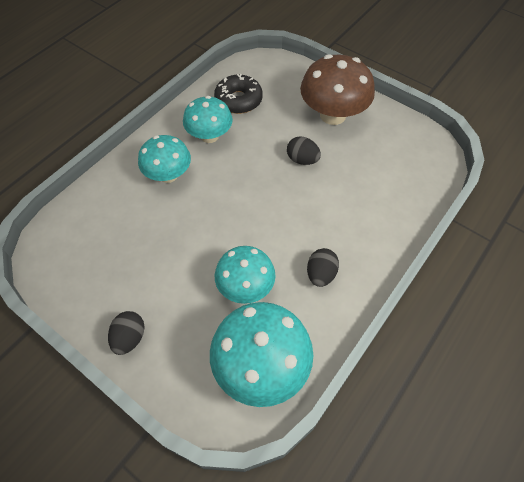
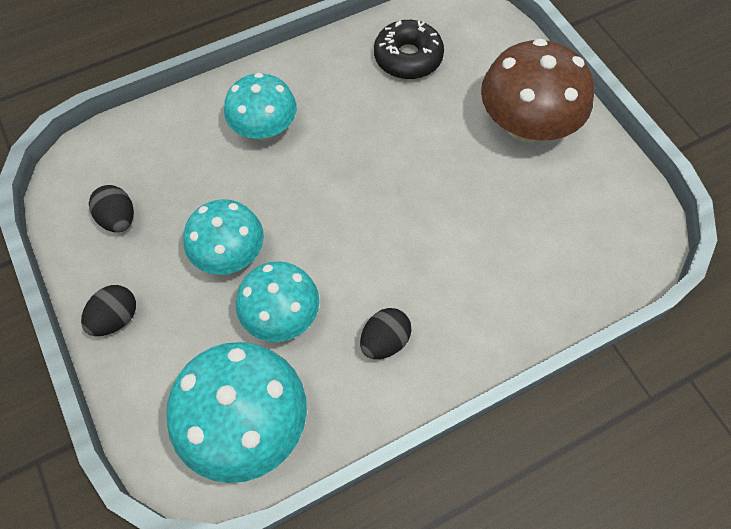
camera: 25 degrees right, 5 degrees up
(209, 136) = (343, 95): turquoise mushroom -> turquoise mushroom (230, 254)
(302, 160) = (447, 175): black egg -> black egg (118, 219)

